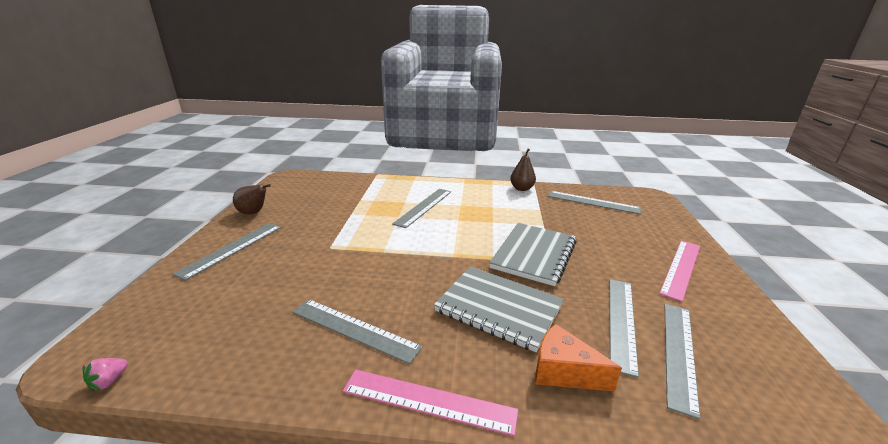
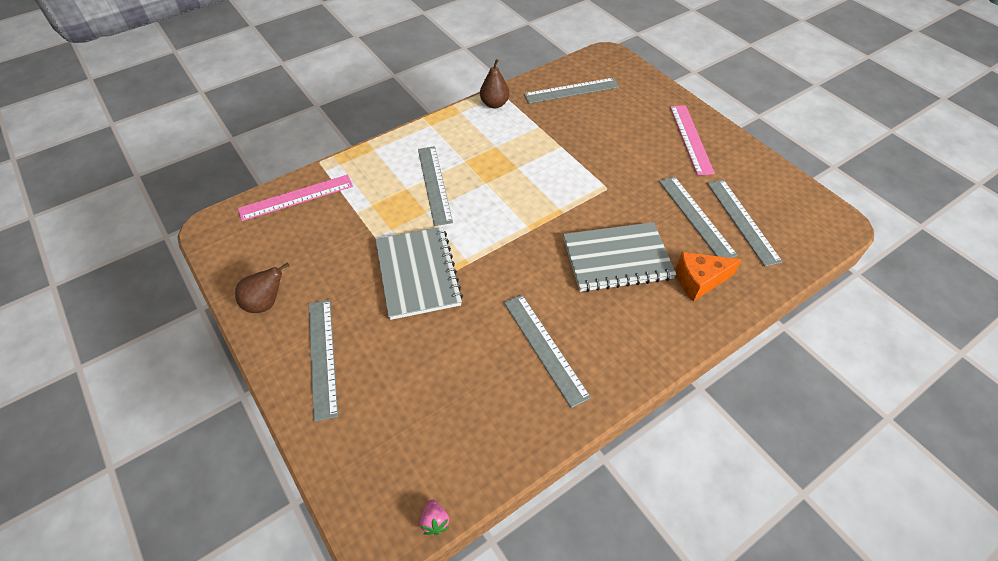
camera: 40 degrees left, 25 degrees up
(354, 329) = (545, 348): grey ruler -> grey ruler turned 75 degrees clockwise
(428, 401) = (651, 358): pink ruler -> pink ruler (296, 197)
(534, 255) = (587, 187): grey notebook -> grey notebook (418, 274)

